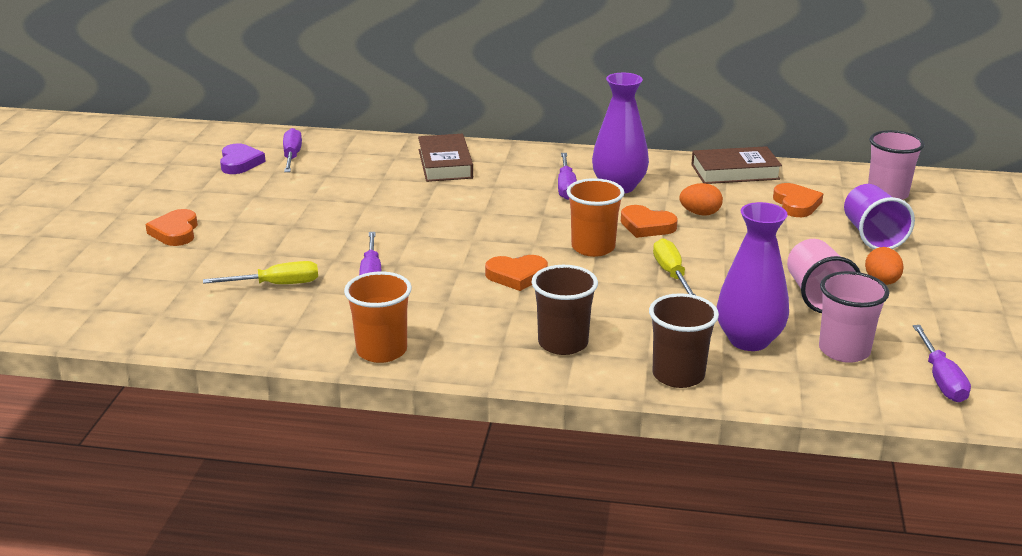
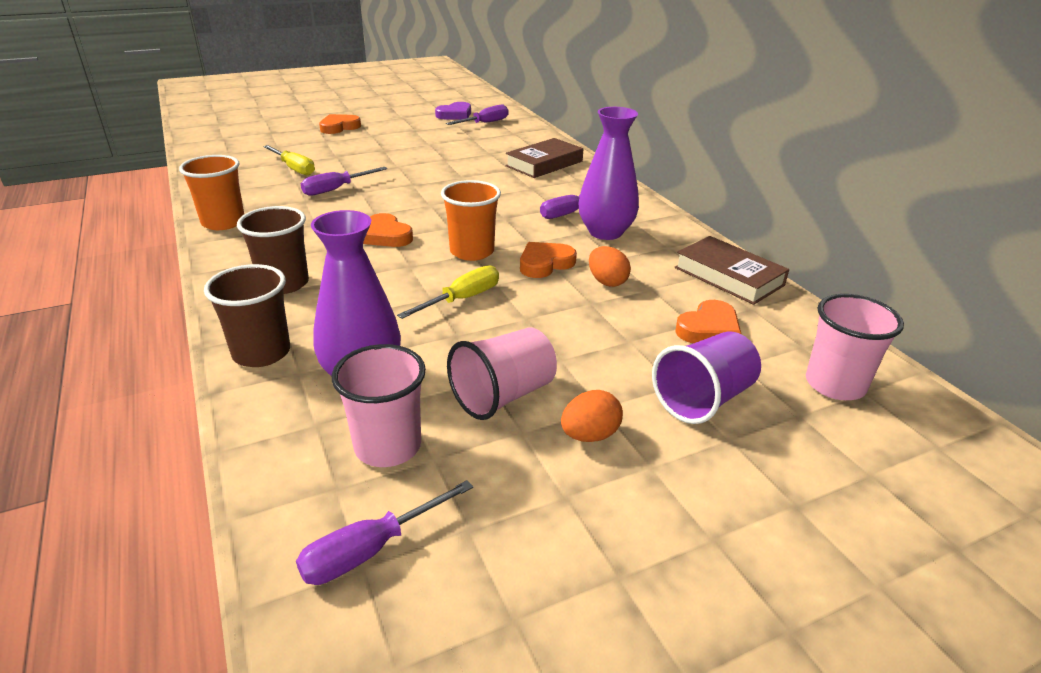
camera: 55 degrees right, 5 degrees up
(646, 226) = (545, 263): orange heart -> orange heart turned 60 degrees clockwise

